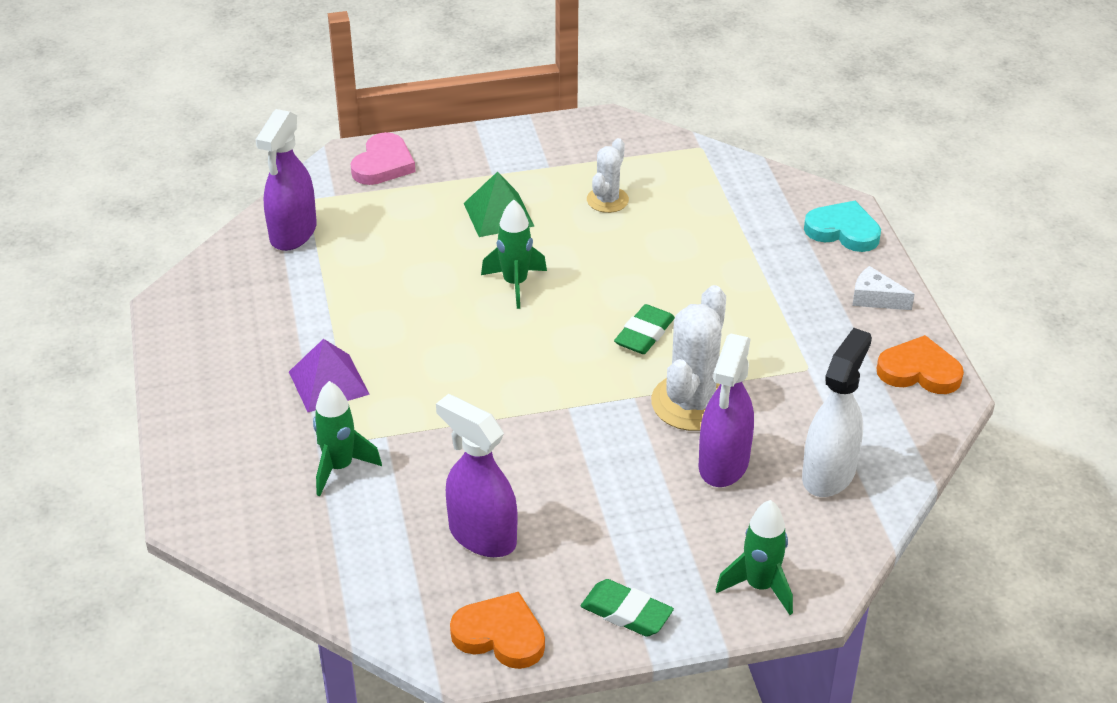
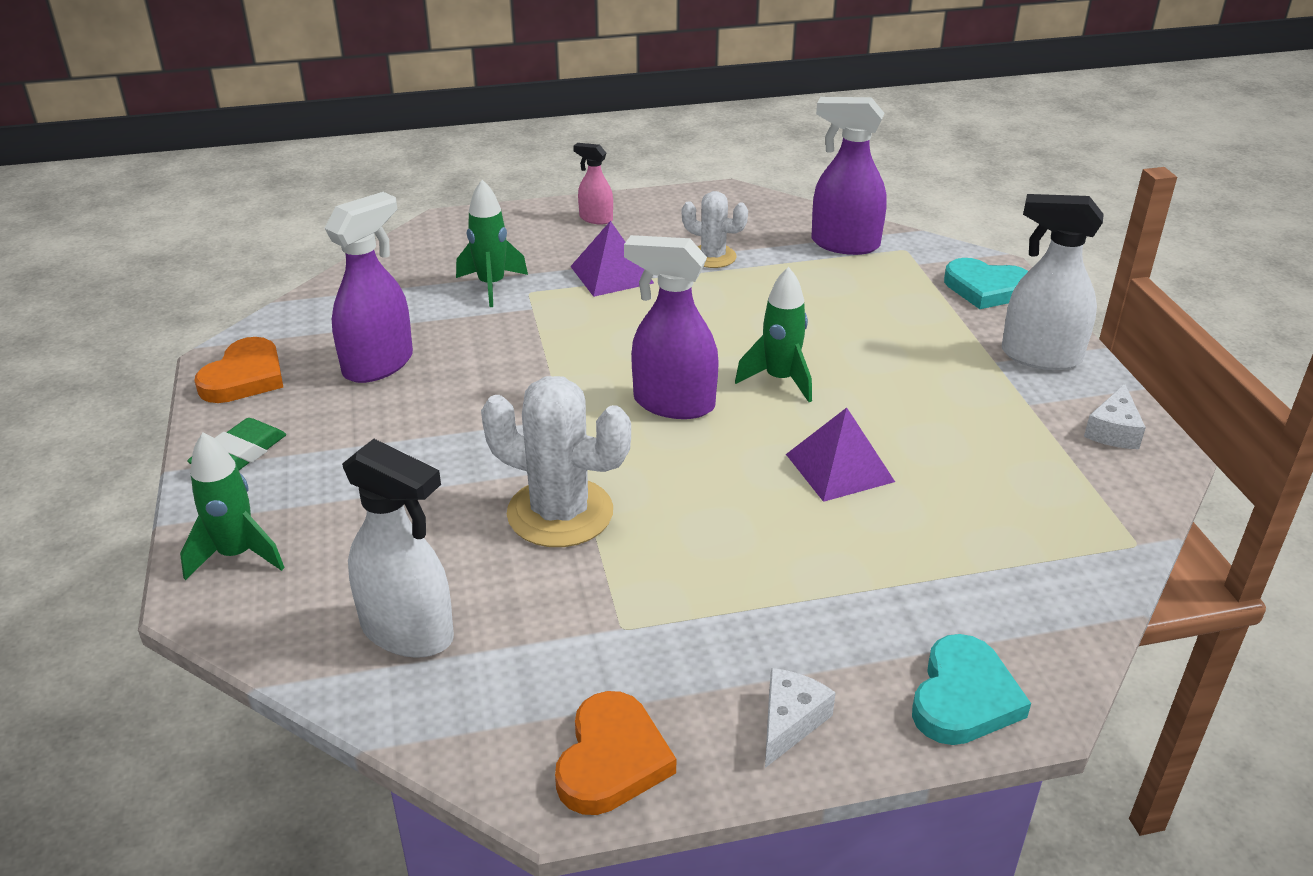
camera: 90 degrees right, 5 degrees down
(207, 397) = (595, 219): none -> pink spray bottle
(383, 164) = (986, 288): pink heart -> turquoise heart
(487, 152) = (1040, 356): none -> white spray bottle
(499, 214) = (913, 367): green pyramid -> none
(582, 135) = (1113, 431): none -> white cheese
(607, 200) = (969, 451): white cactus -> white cactus (713, 257)
(629, 261) = (840, 467): none -> purple pyramid
(644, 334) = (692, 477): green eraser -> none
(723, 464) = (446, 535): purple spray bottle -> purple spray bottle (673, 404)

